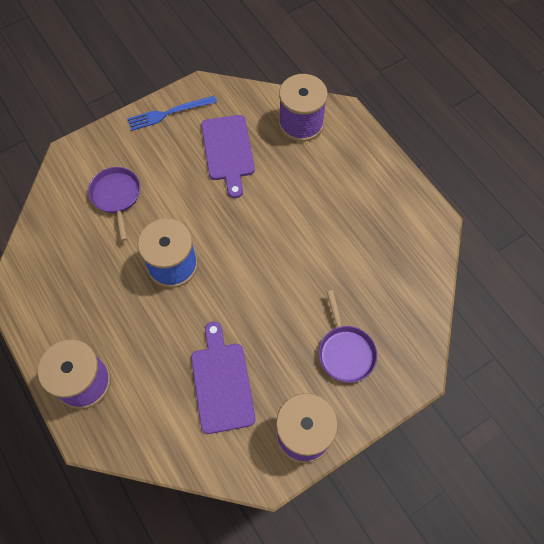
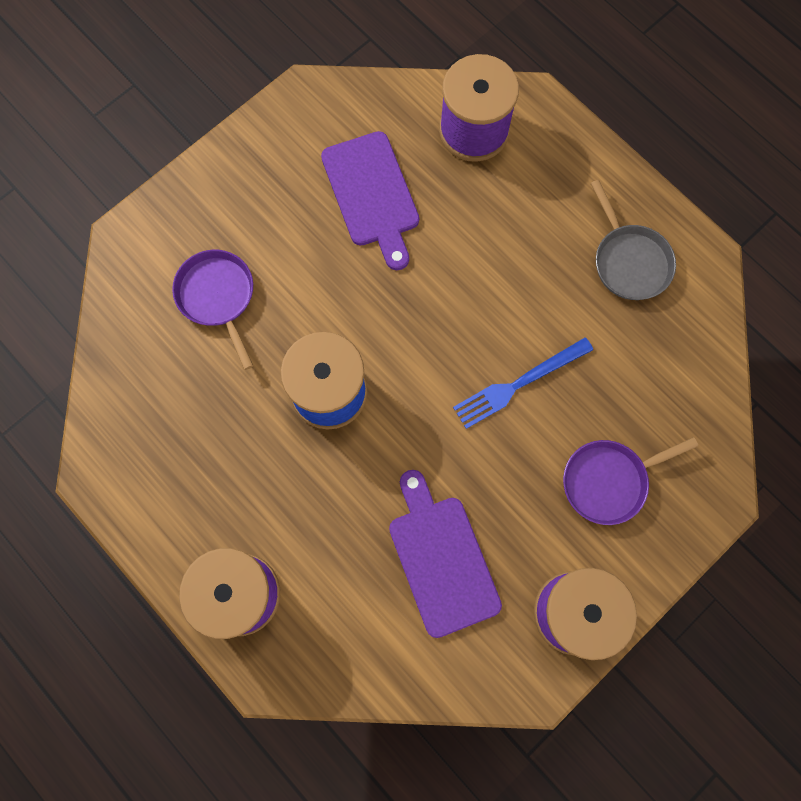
camera: 10 degrees left, 10 degrees up
(169, 113) = (266, 145): blue fork -> blue fork (519, 384)
(345, 351) = (609, 481): purple pan -> purple pan turned 90 degrees clockwise
(385, 215) = (629, 261): none -> grey pan

